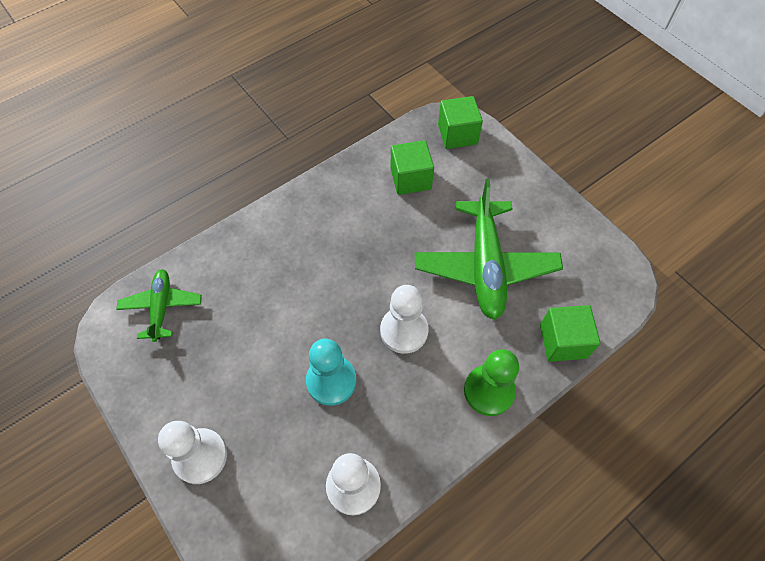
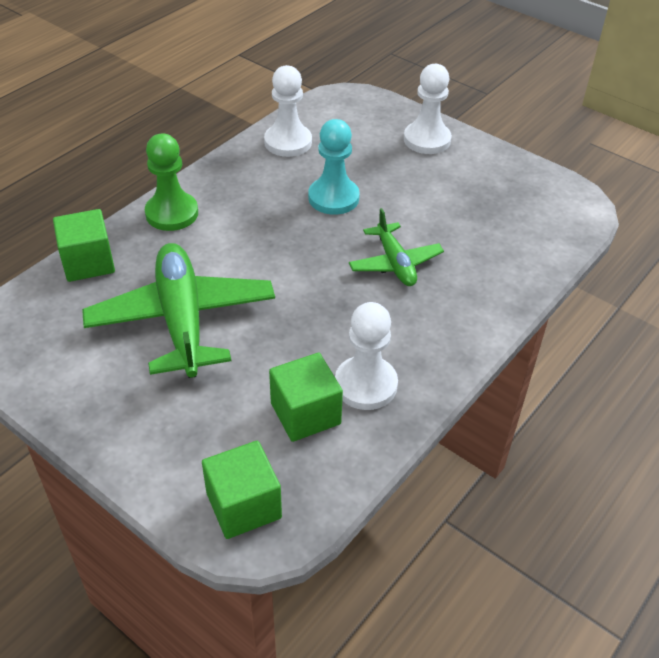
camera: 165 degrees right, 15 degrees down
(162, 307) = (540, 224): green plane -> green plane (395, 263)
(404, 331) = (270, 245): white pawn -> white pawn (365, 385)

